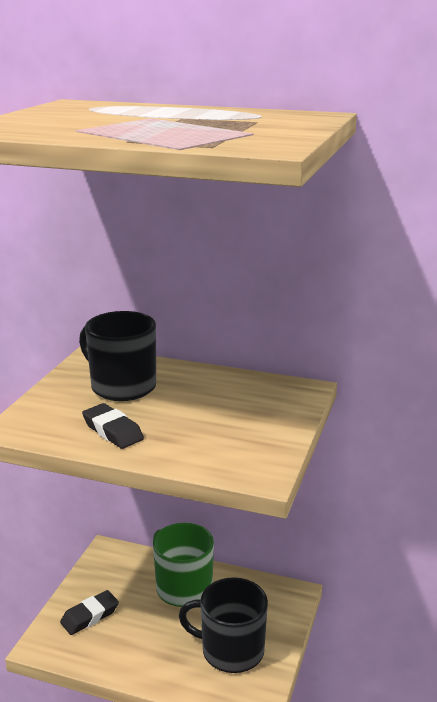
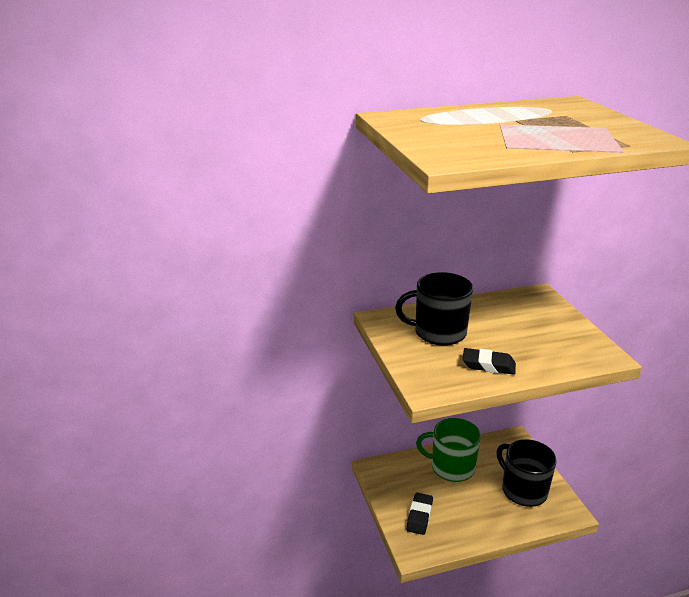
camera: 35 degrees left, 5 degrees up
(231, 650) = (523, 490): black mug -> black mug turned 75 degrees clockwise

